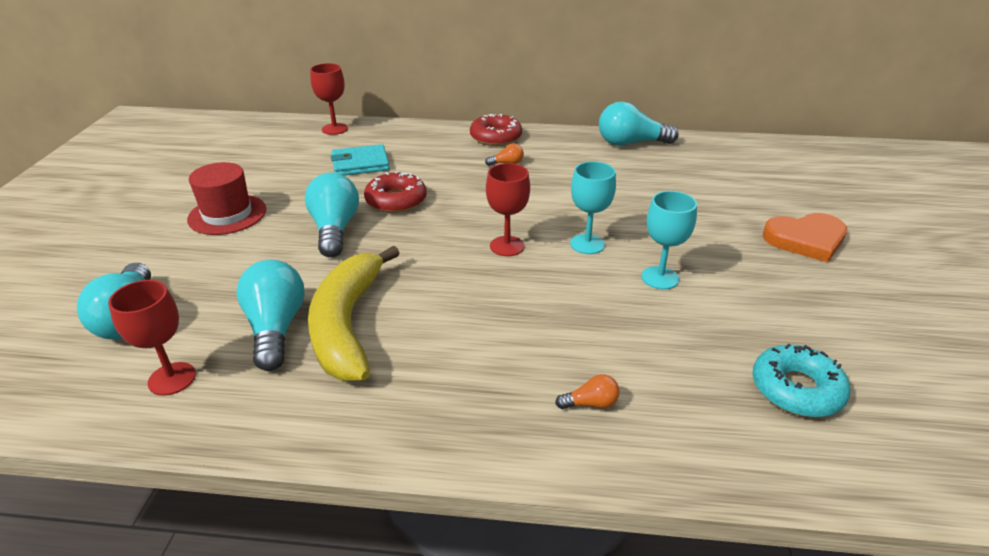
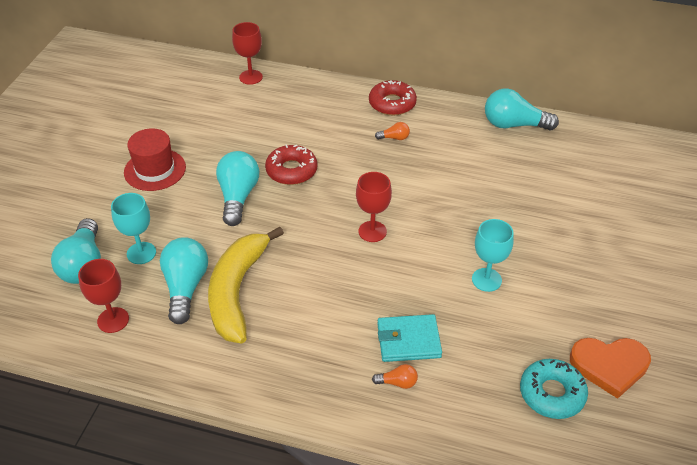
camera: 10 degrees right, 10 degrees up
(360, 164) = (267, 124): turquoise wallet -> turquoise wallet (408, 340)
(587, 244) = (438, 238): turquoise goblet -> turquoise goblet (141, 253)
(805, 240) = (625, 257): orange heart -> orange heart (609, 366)

